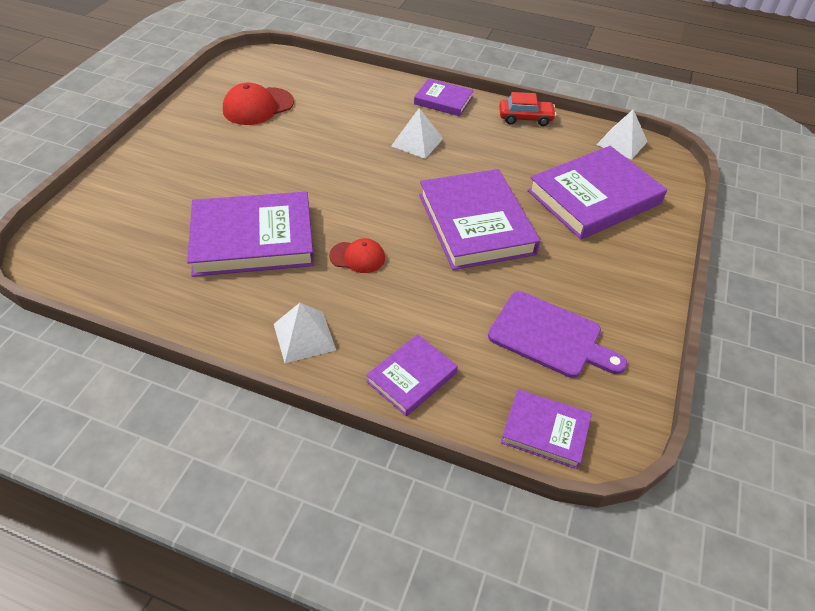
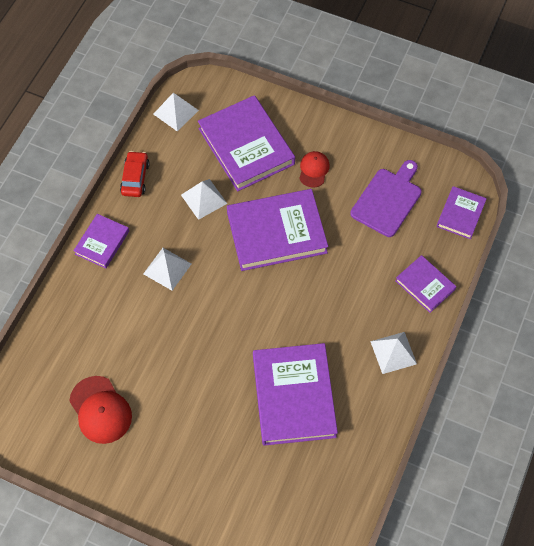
camera: 85 degrees left, 15 degrees up
(357, 257) = (314, 318): red cap -> red cap (313, 170)
(510, 165) = (204, 199): none -> white pyramid

